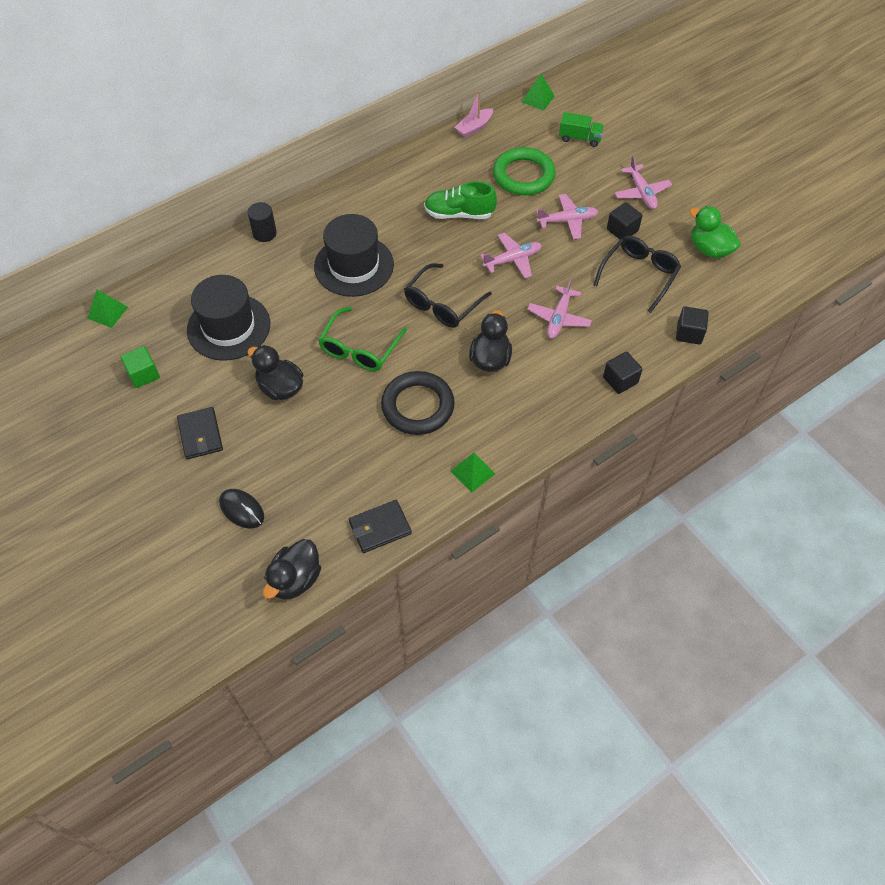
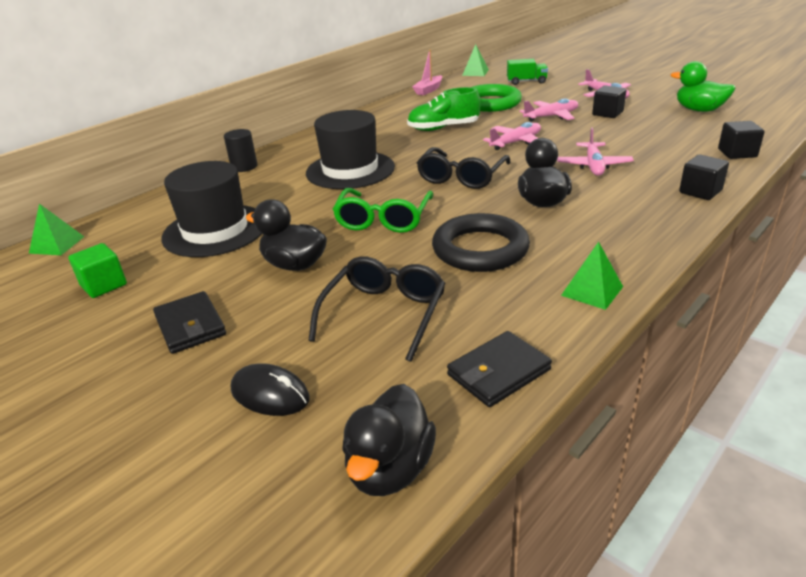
camera: 10 degrees left, 25 degrees down
(639, 275) = (649, 131): black glasses -> black glasses (384, 313)

